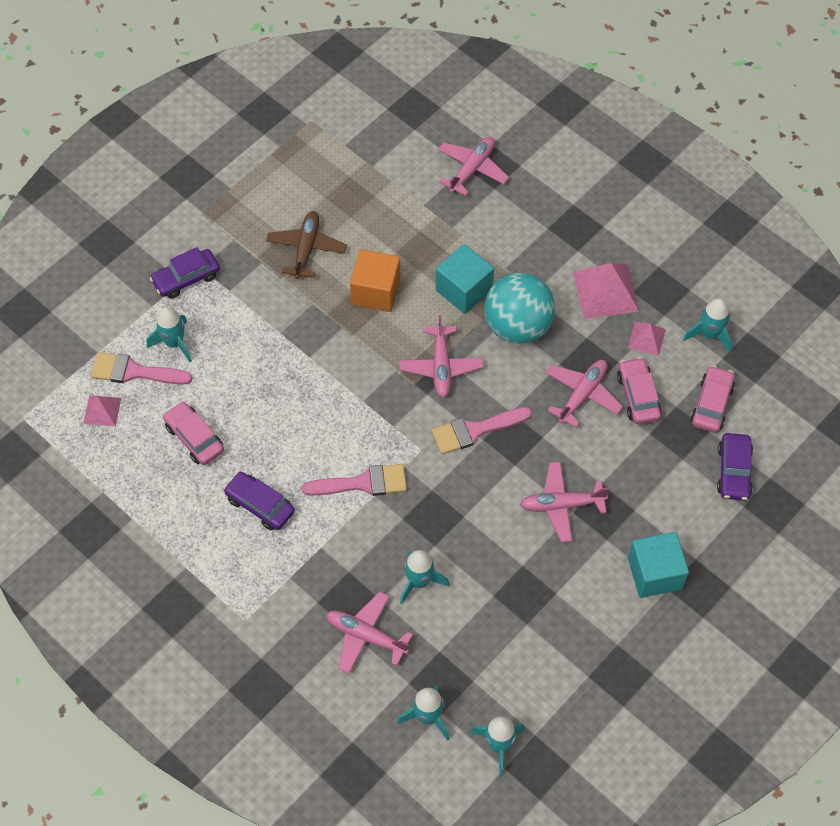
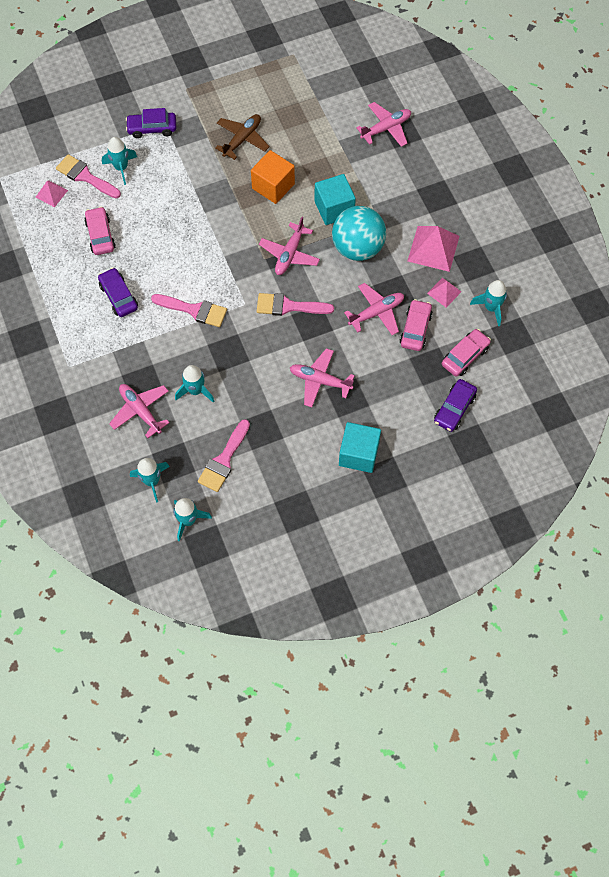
camera: 25 degrees right, 5 degrees up
(500, 652) = (224, 460): none -> pink brush

